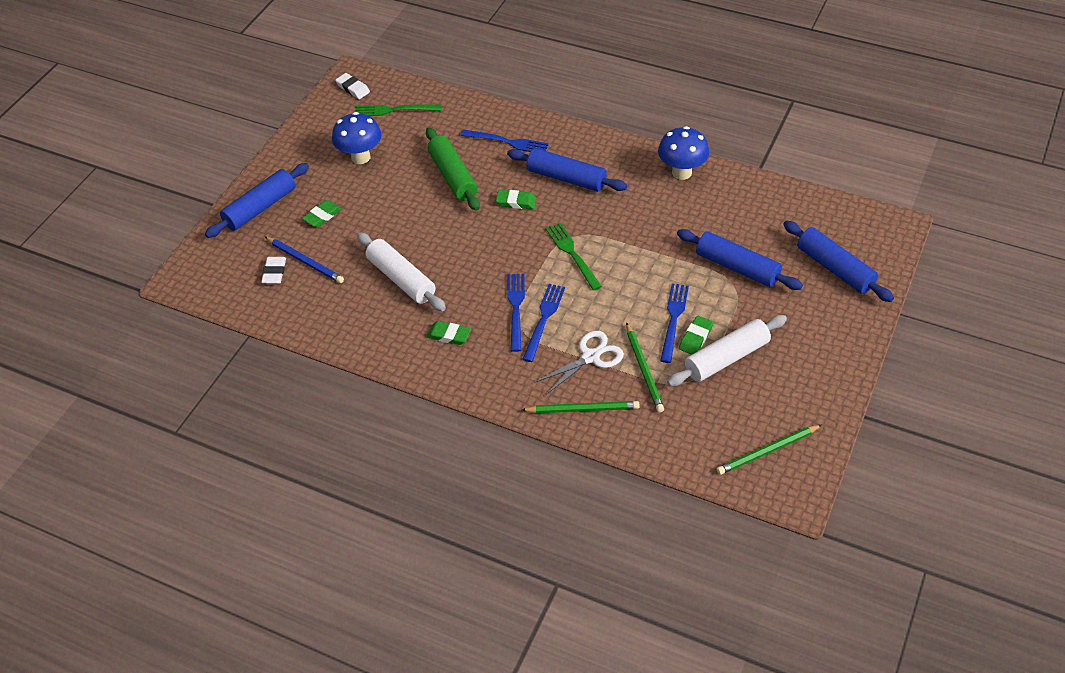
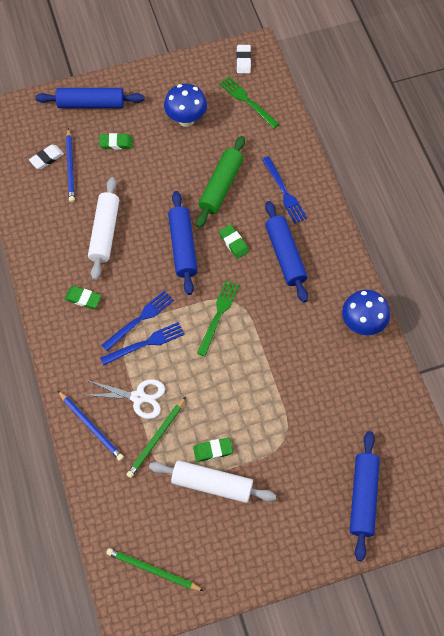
camera: 45 degrees right, 15 degrees up
(449, 335) = (83, 298): green eraser -> green eraser turned 45 degrees counterclockwise
(582, 409) = (91, 426): green pencil -> blue pencil
(673, 319) = (217, 424): blue fork -> none
(737, 267) = (303, 429): blue rolling pin -> blue rolling pin (183, 246)

